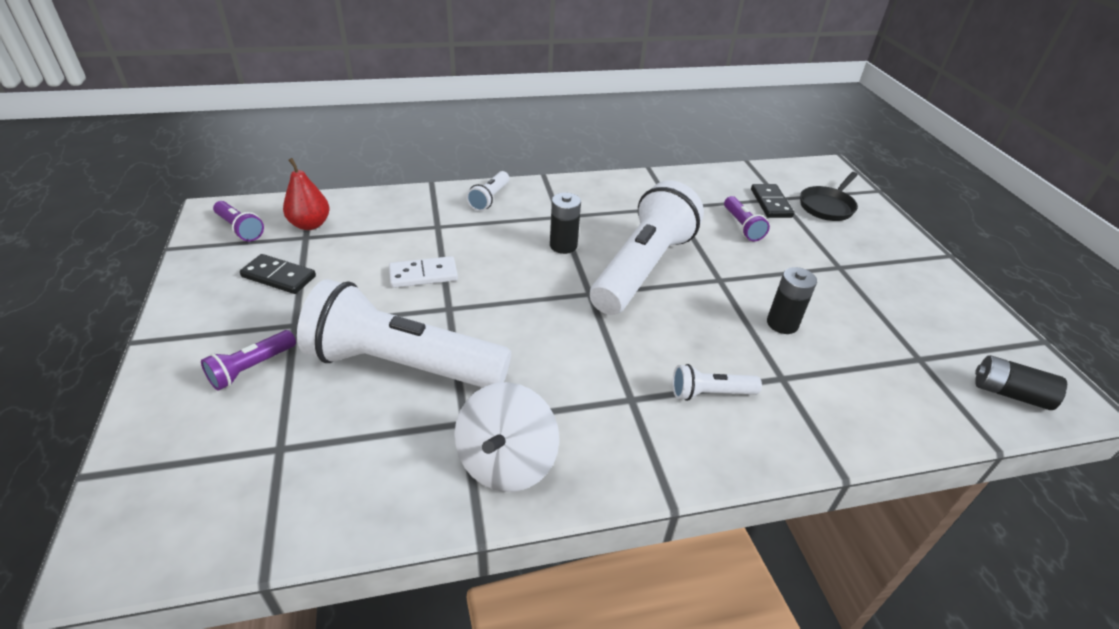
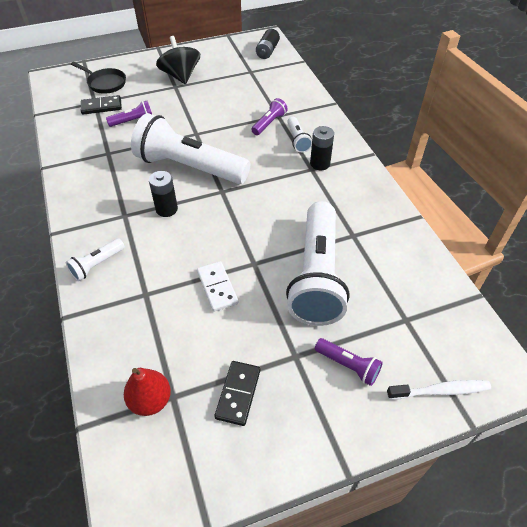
camera: 95 degrees left, 10 degrees up
(151, 456) = (441, 391): none -> white toothbrush
(240, 229) = (164, 468): purple flashlight -> purple flashlight (269, 123)
(490, 198) = (97, 265): white flashlight -> white flashlight turned 120 degrees clockwise
(506, 462) = (372, 213): white spinning top -> none
(782, 323) = (234, 112): black battery -> black battery (320, 164)
(871, 274) = (180, 76): none -> black spinning top

